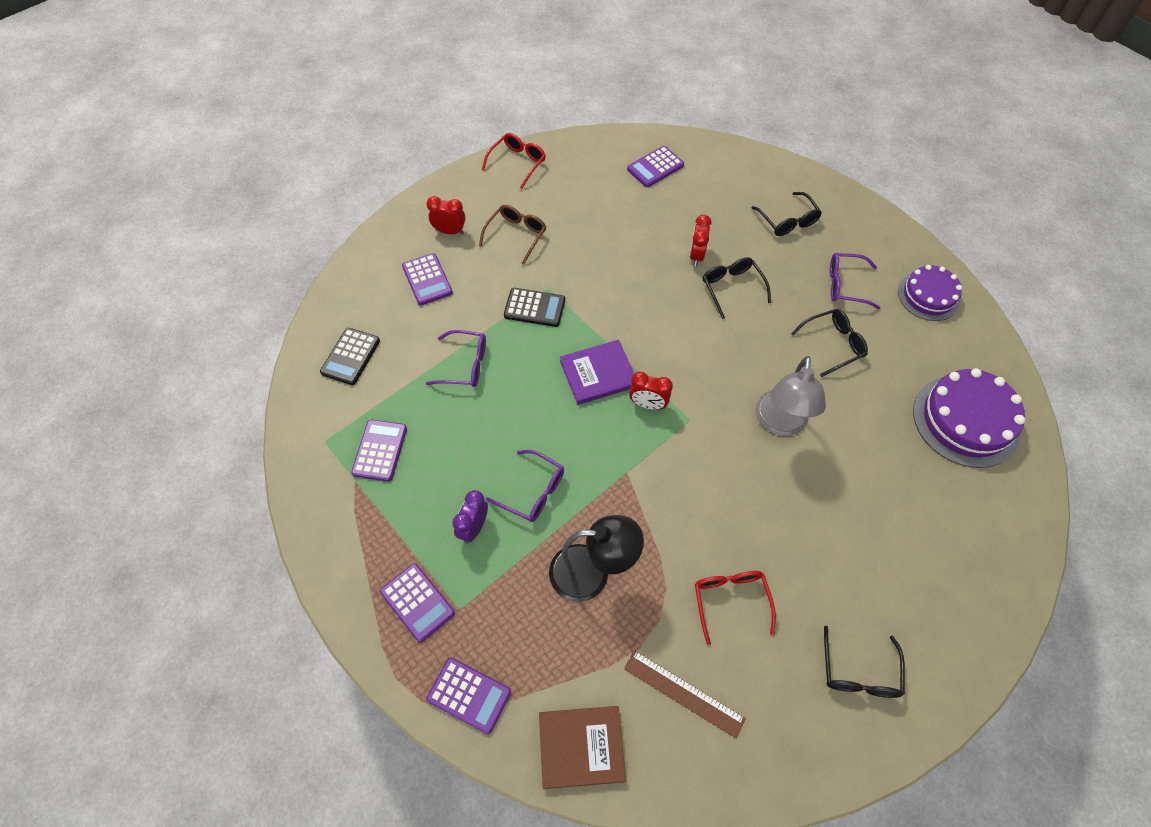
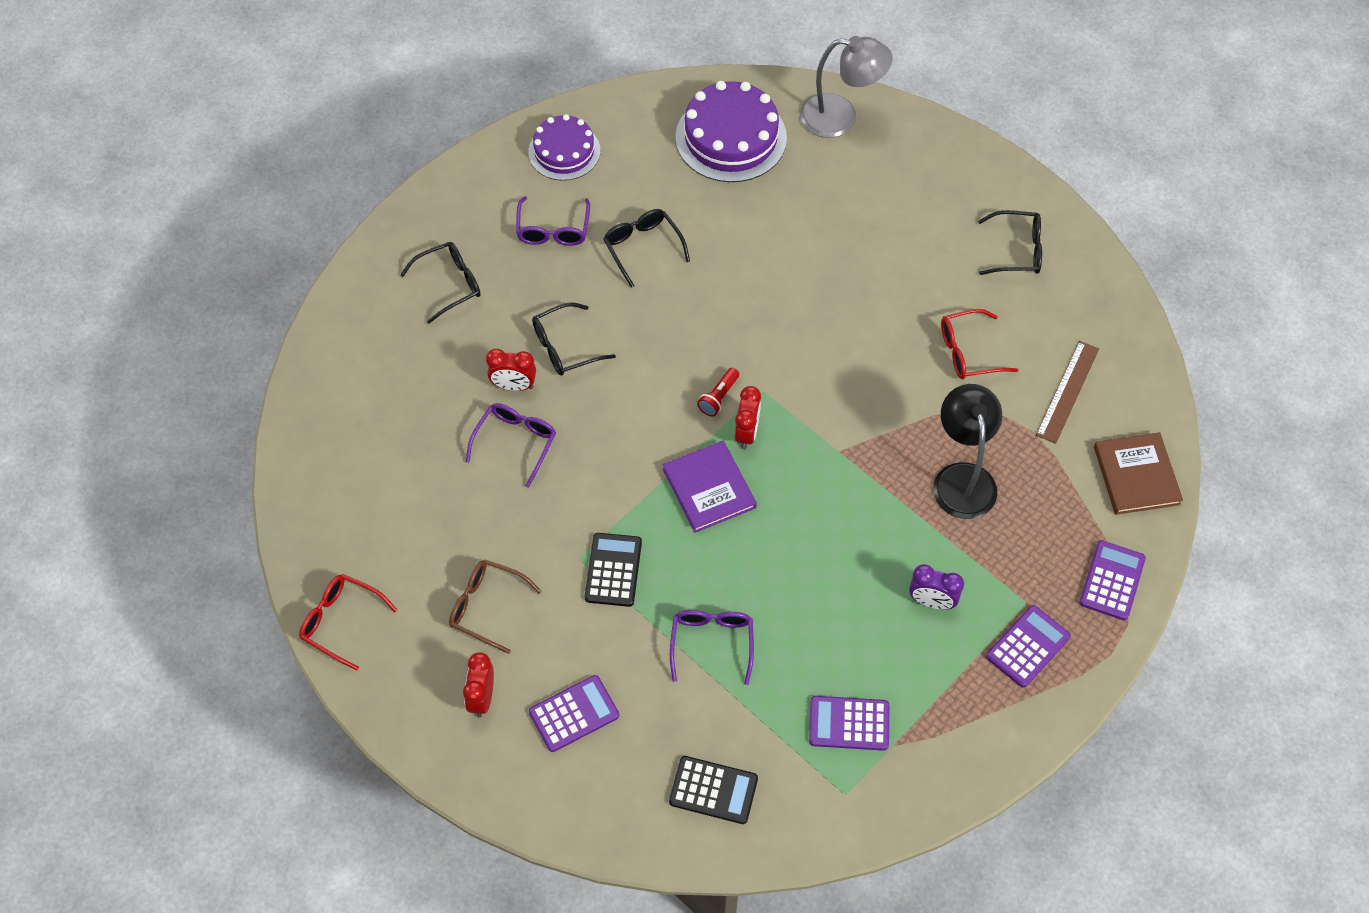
camera: 95 degrees left, 0 degrees up
(533, 492) = (877, 544): purple glasses -> purple glasses (516, 442)
(655, 167) = (350, 438): purple calculator -> none
(683, 387) = (718, 397): none -> red flashlight
(780, 423) = (756, 303): grey lamp -> grey lamp (840, 117)

